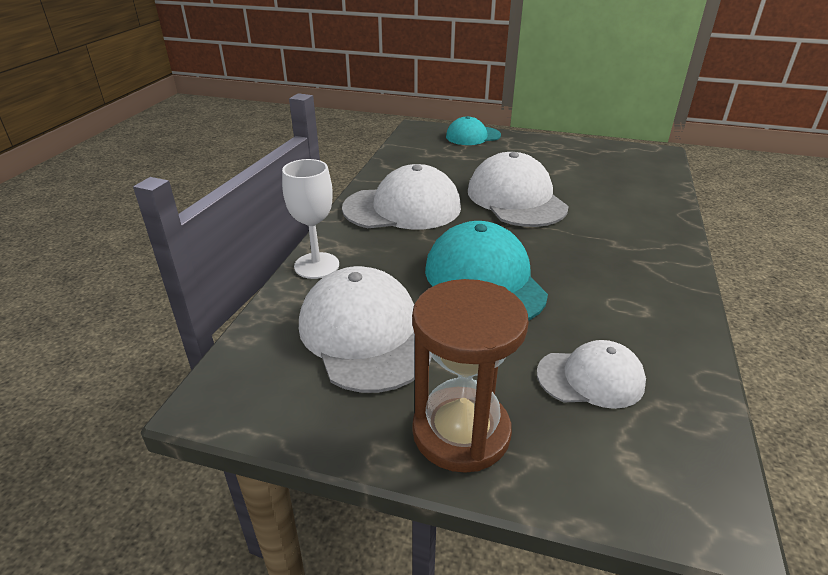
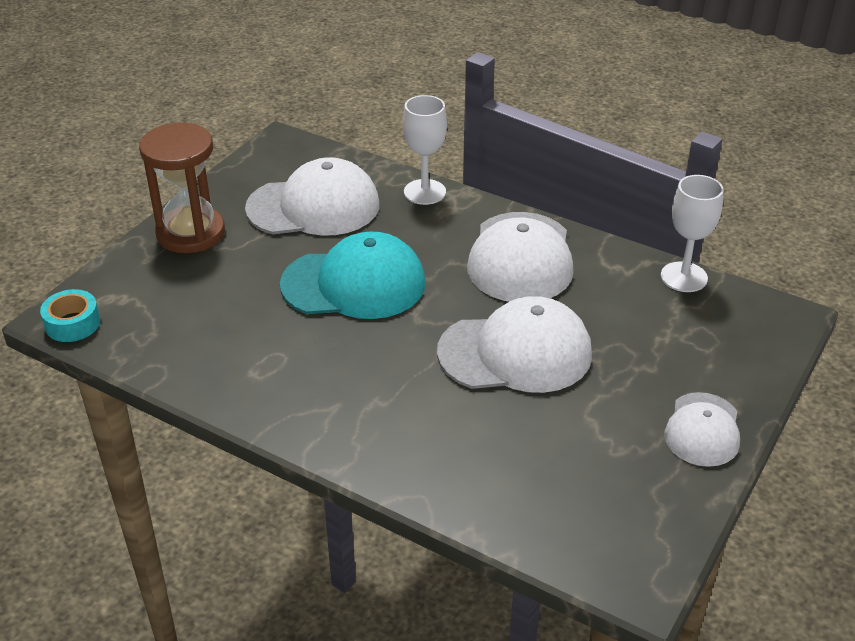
camera: 105 degrees right, 5 degrees up
(396, 153) = (684, 277): none -> white goblet
(473, 136) = (745, 366): turquoise cap -> none
(590, 378) = (198, 307): white cap -> white cap (703, 430)
(712, 493) = (72, 323): none -> turquoise tape

